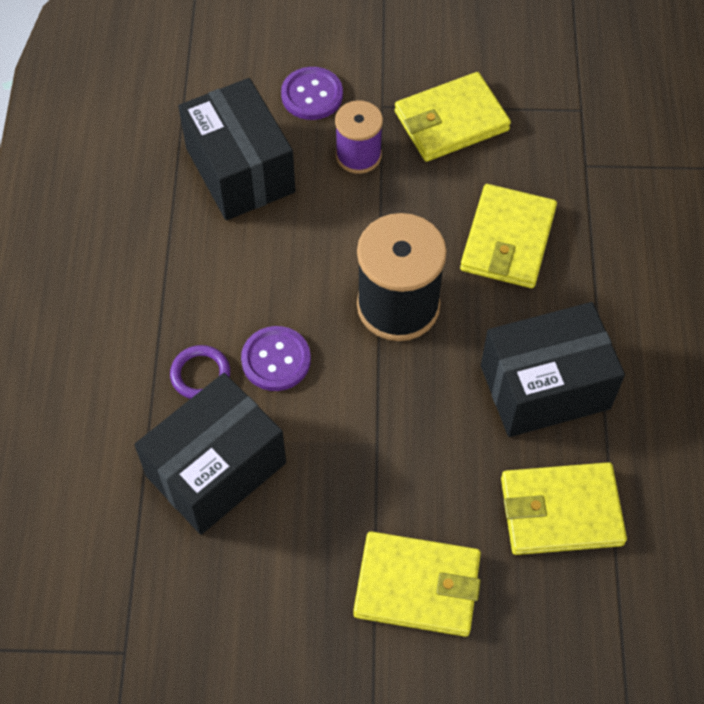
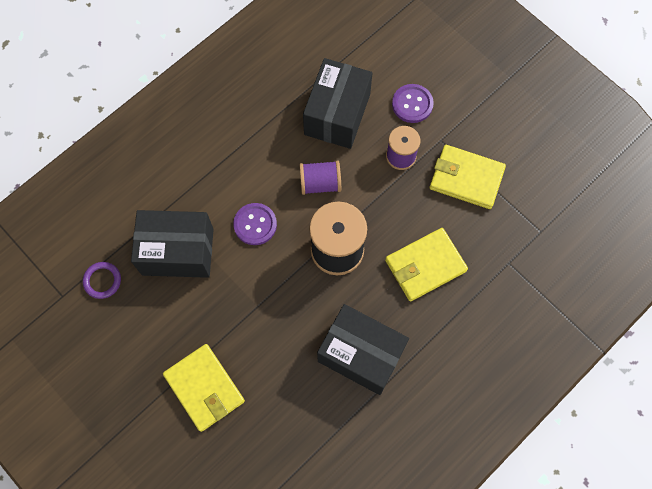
camera: 45 degrees right, 10 degrees up
(200, 374) = (216, 200): purple ring -> purple ring (102, 281)
(301, 254) = (320, 183): none -> purple spool
(560, 511) = (302, 419): yellow wallet -> none

